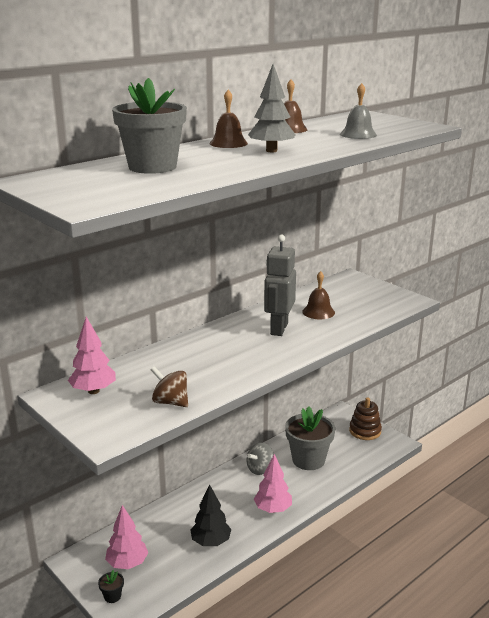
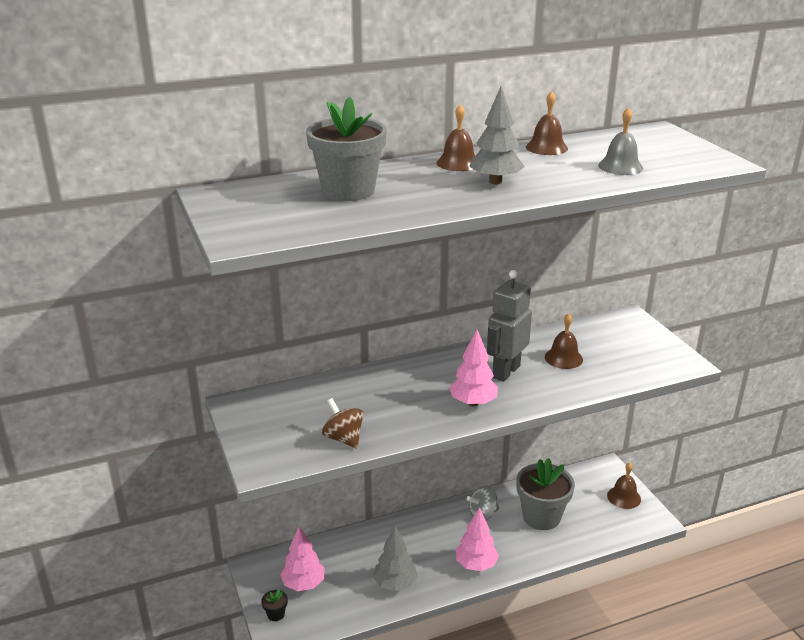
camera: 20 degrees right, 5 degrees up
(93, 391) = (276, 408): pink tree -> pink tree (473, 403)
(211, 542) = (395, 583): black tree -> grey tree
(365, 431) = (624, 497): brown stacking toy -> brown bell

